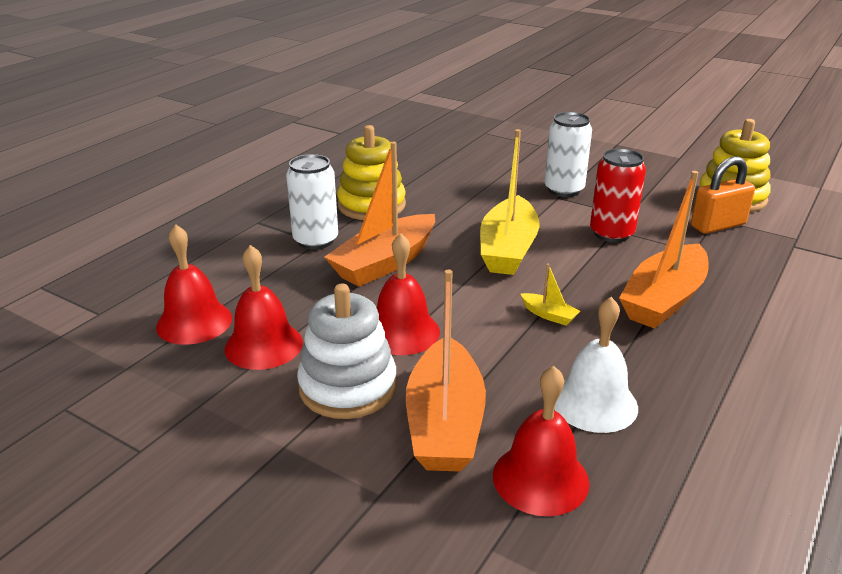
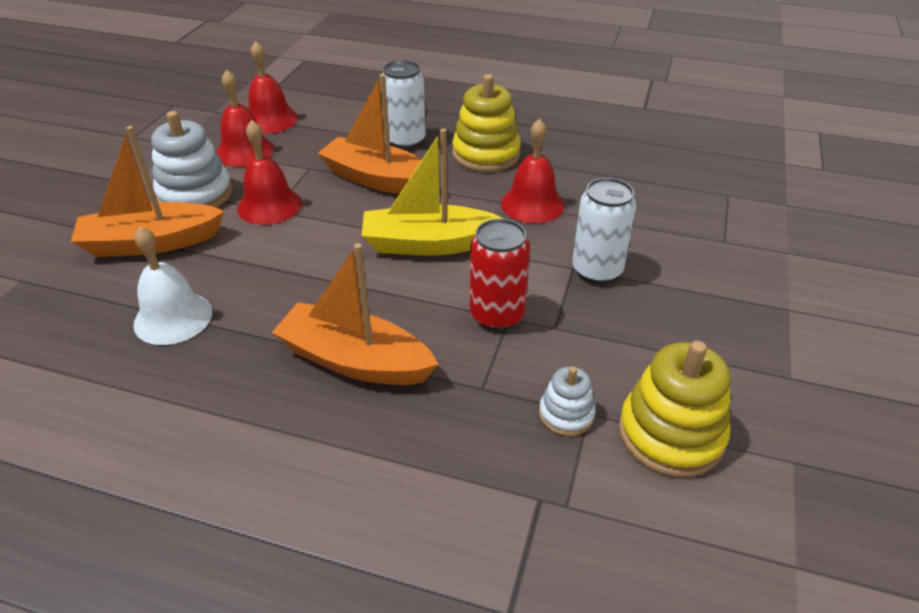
camera: 75 degrees right, 10 degrees up
(540, 478) = (83, 295): red bell -> red bell (532, 204)
(549, 315) = (309, 281): yellow boat -> none
(718, 225) = (566, 414): orange padlock -> white stacking toy

